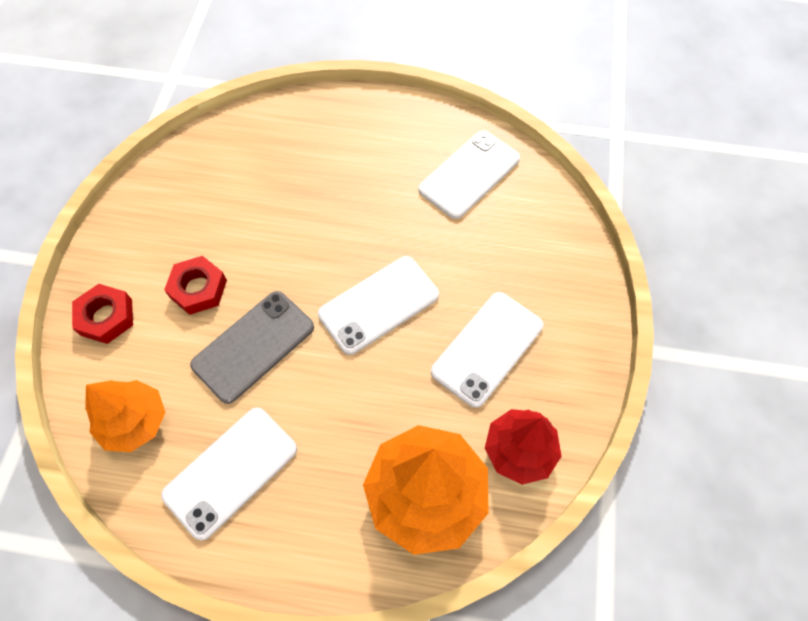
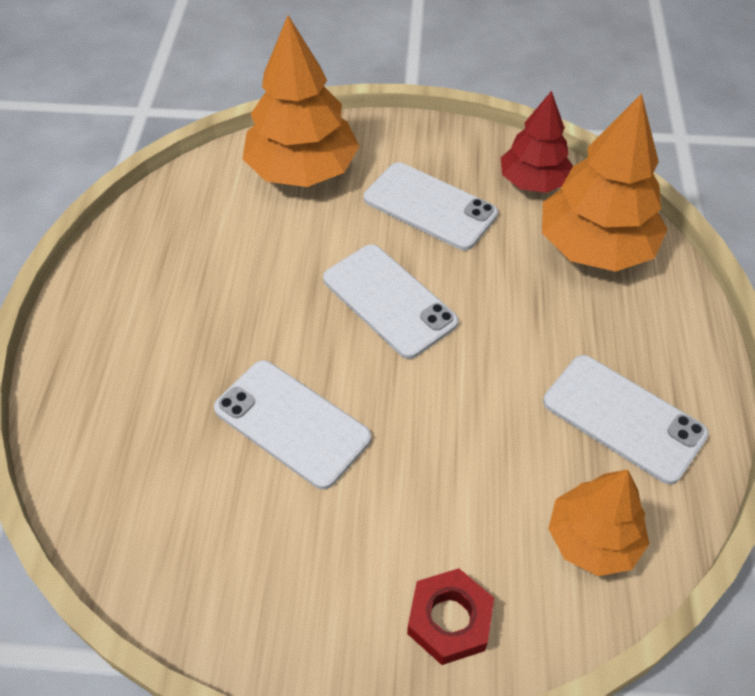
camera: 95 degrees left, 10 degrees down
(198, 289) = (389, 503): red nut -> none
(253, 346) = (463, 421): grey phone -> none
(469, 174) = (199, 227): white phone -> white phone (292, 423)
(536, 248) = (302, 170): none -> orange tree

